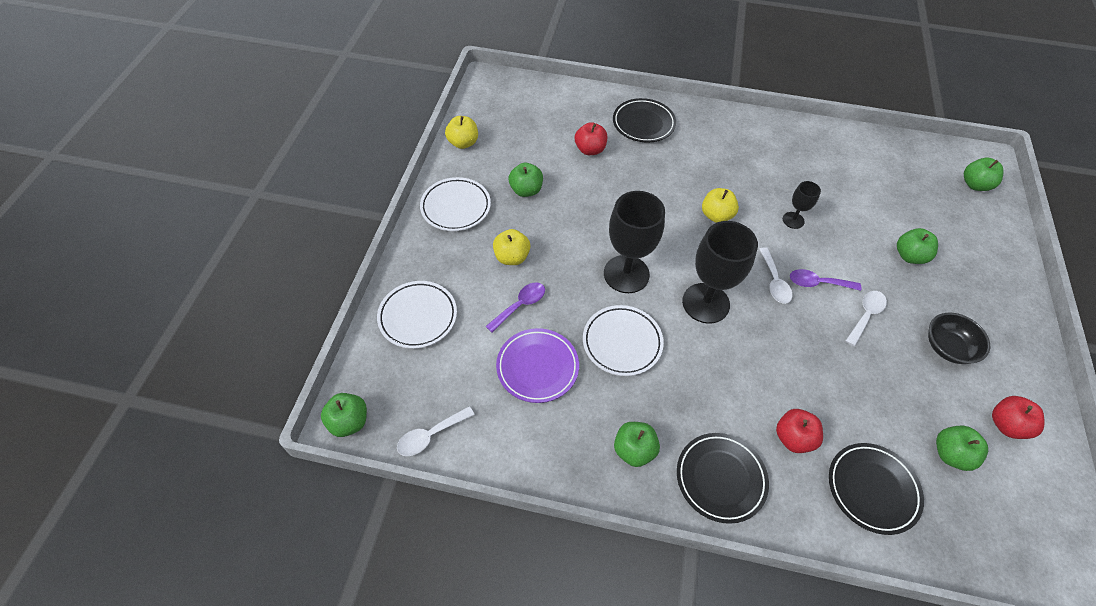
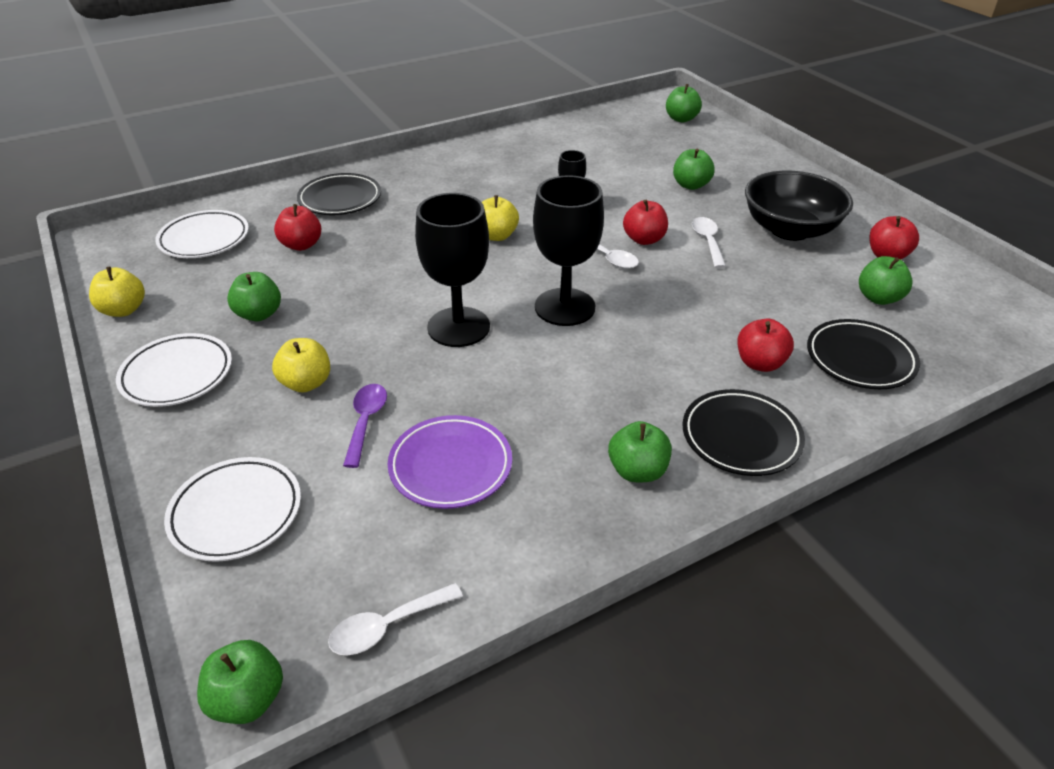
camera: 40 degrees left, 15 degrees down
(431, 435) = (387, 626): white spoon -> white spoon turned 45 degrees clockwise
(622, 342) = (519, 386): white plate -> white plate (204, 239)
(818, 283) = (644, 239): purple spoon -> red apple
(947, 347) = (790, 229): black bowl -> black bowl, size x1.64

